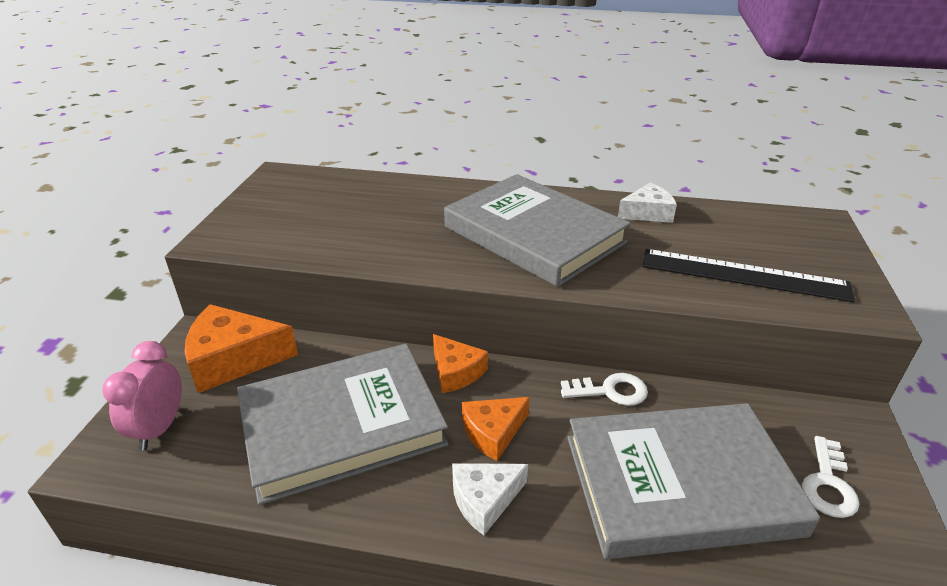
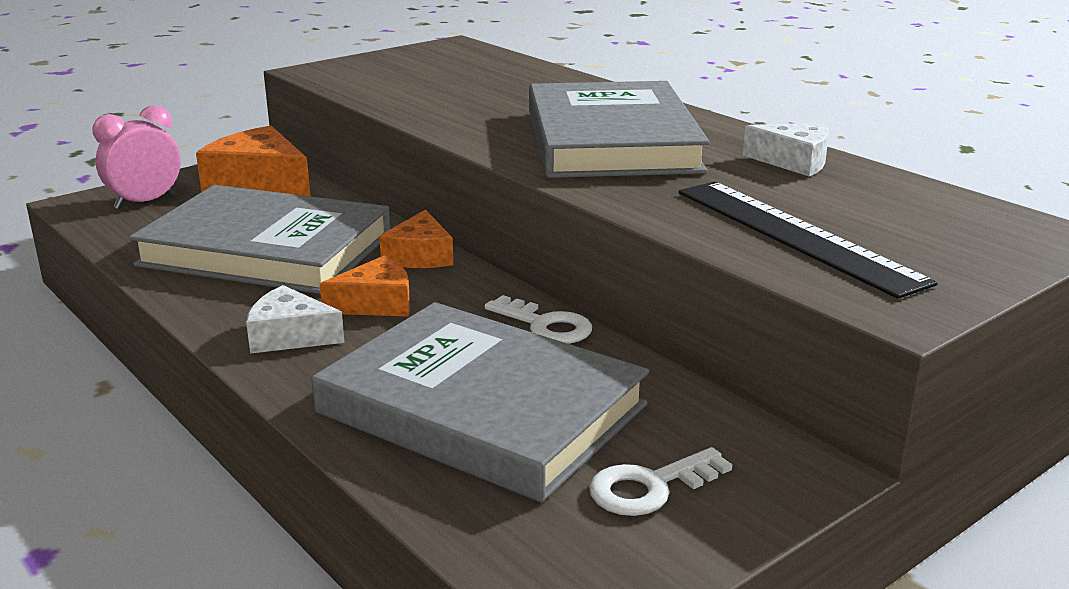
camera: 40 degrees right, 10 degrees down
(493, 432) = (376, 303): orange cheese -> orange cheese turned 150 degrees clockwise

